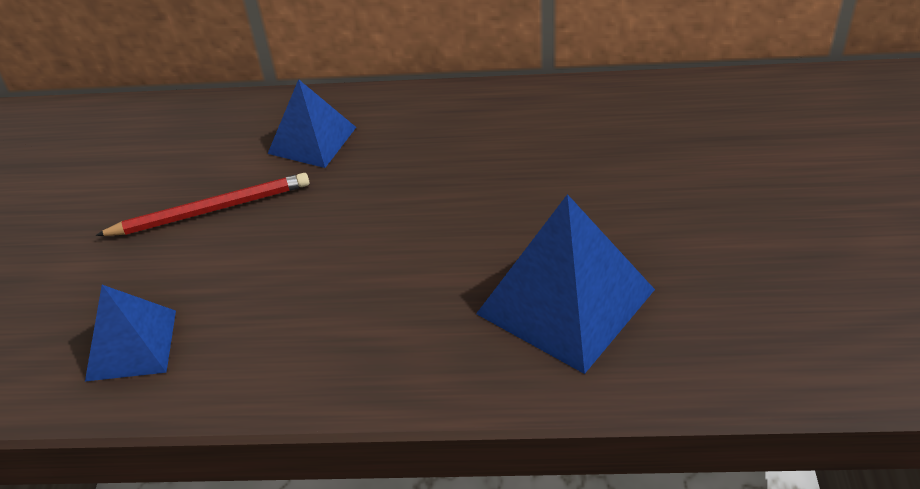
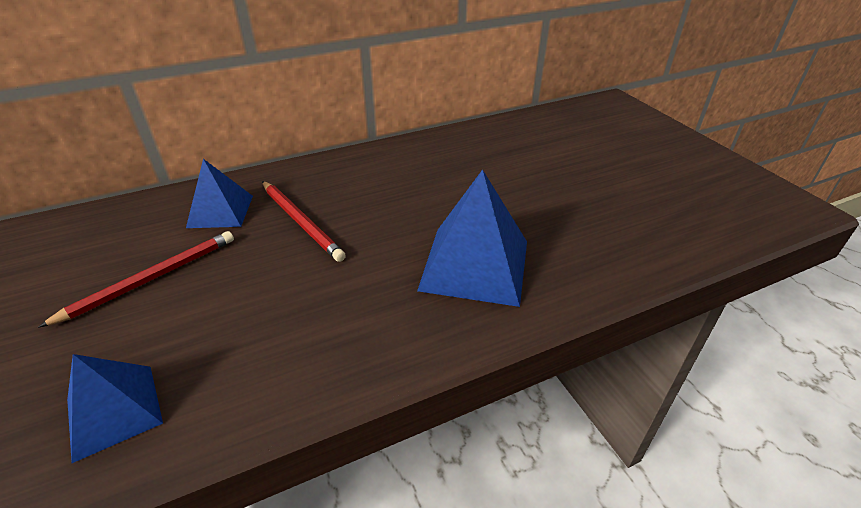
camera: 30 degrees left, 5 degrees down
(393, 180) = (301, 222): none -> red pencil

